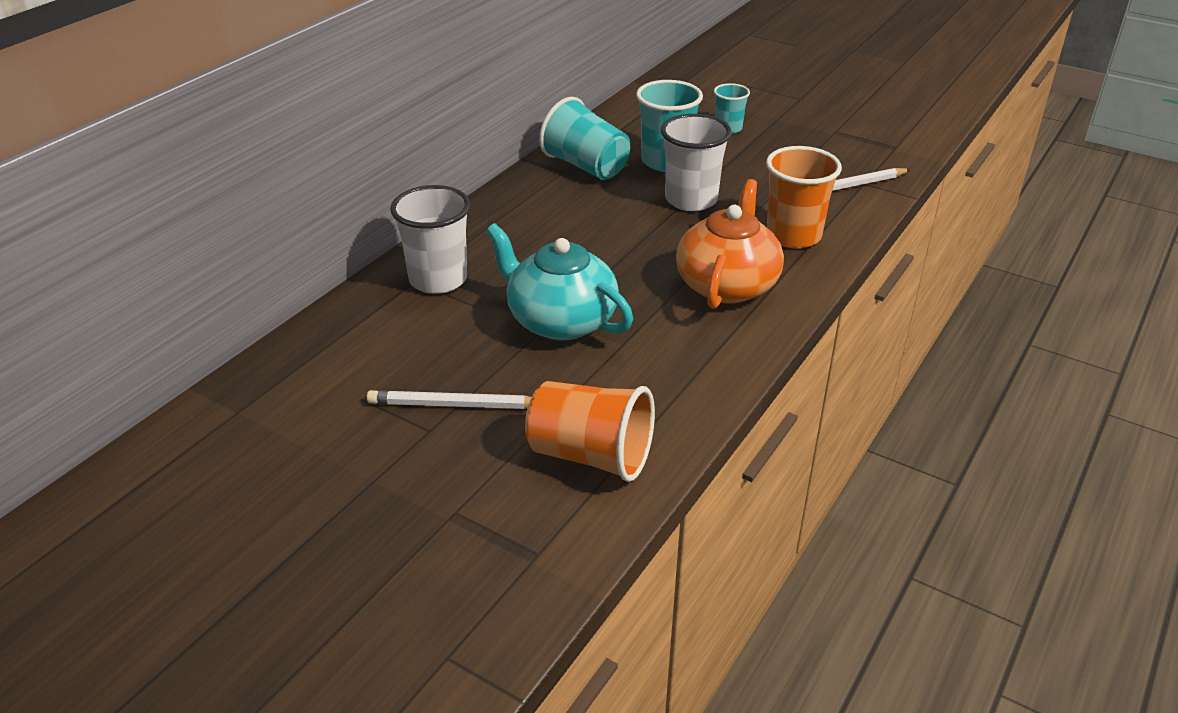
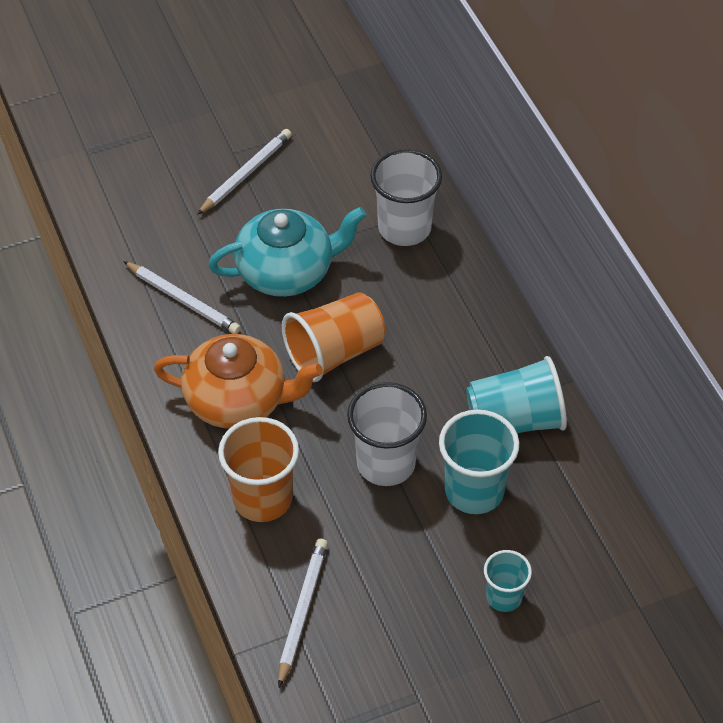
camera: 125 degrees right, 15 degrees up
(591, 456) = (136, 214): orange cup -> orange cup (334, 353)
(664, 364) = (183, 300): none -> white pencil
(727, 284) = (238, 400): orange teapot -> orange teapot turned 45 degrees counterclockwise

